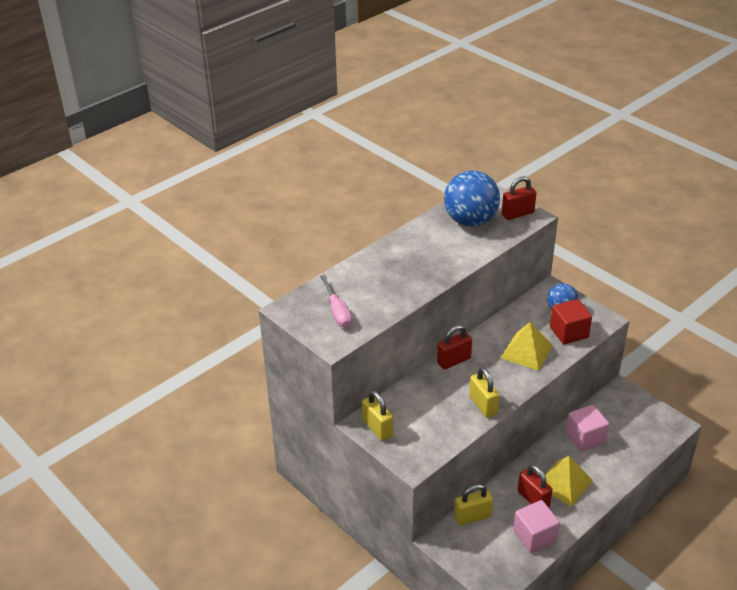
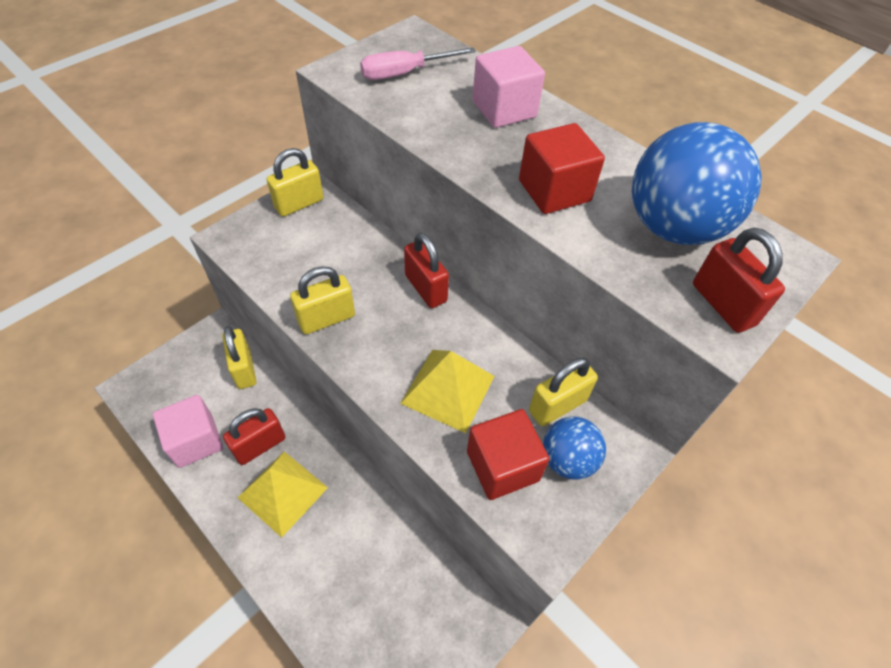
camera: 85 degrees right, 15 degrees up
(447, 256) = (554, 191): none -> red cube
(530, 311) = (557, 406): none -> yellow padlock
(585, 438) = (371, 538): pink cube -> pink cube (504, 109)

